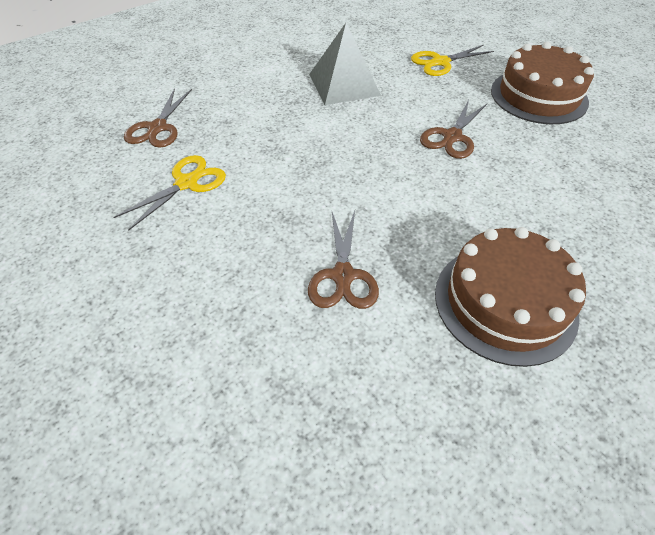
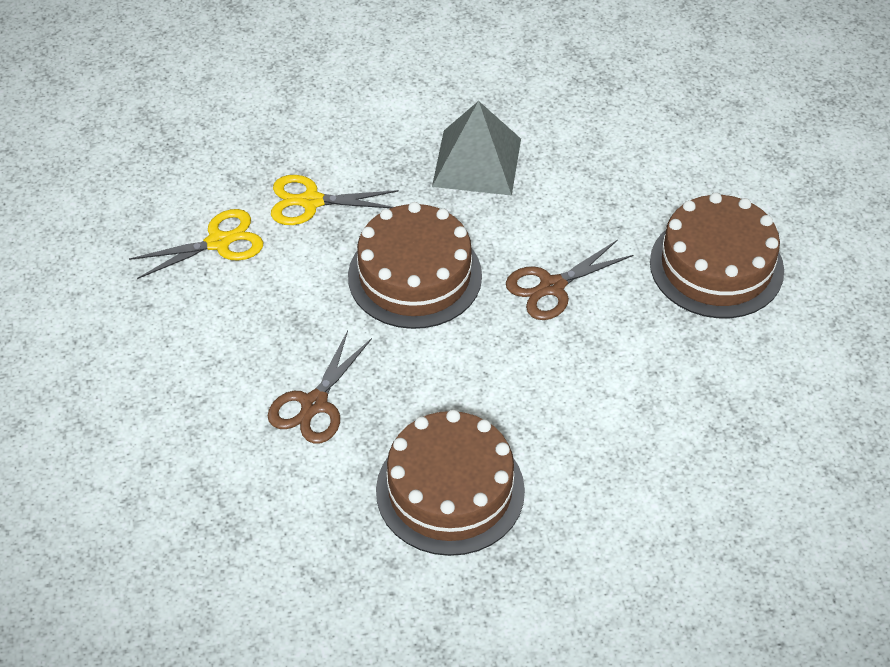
camera: 25 degrees right, 0 degrees up
(157, 128) = (221, 155): brown scissors -> none
(354, 159) = (415, 276): none -> brown cake
(440, 62) = (631, 167): yellow scissors -> yellow scissors (311, 201)

